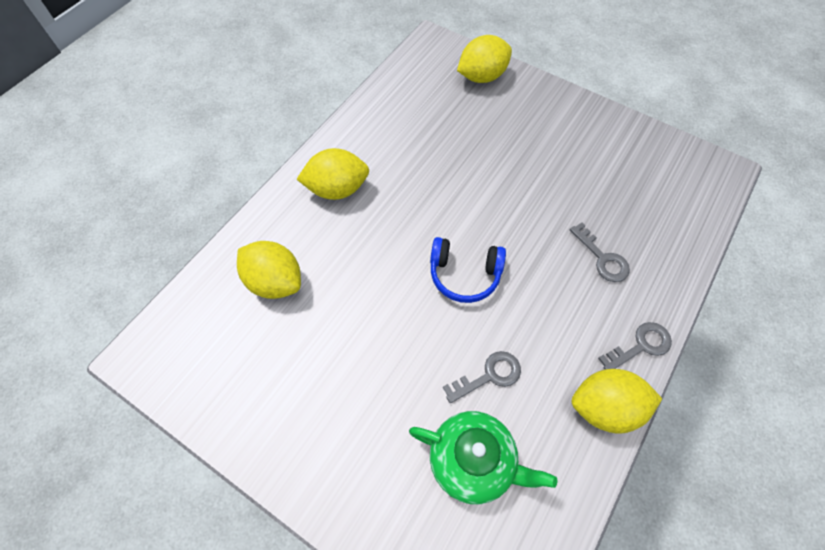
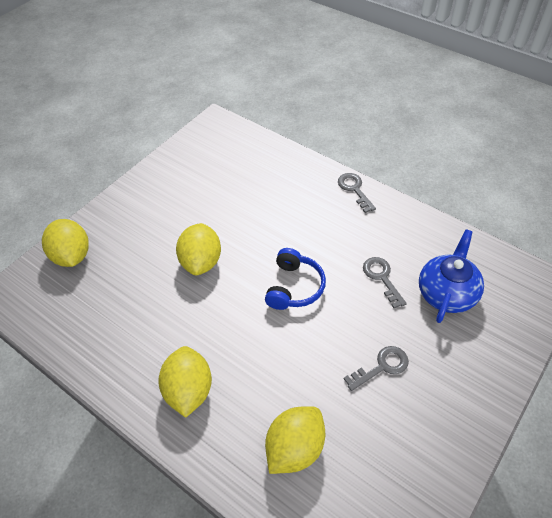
camera: 85 degrees left, 10 degrees down
(473, 461) = (446, 293): green teapot -> blue teapot
(602, 258) = (284, 198): grey key -> grey key (381, 367)
(605, 407) = (399, 215): yellow lemon -> yellow lemon (201, 261)

